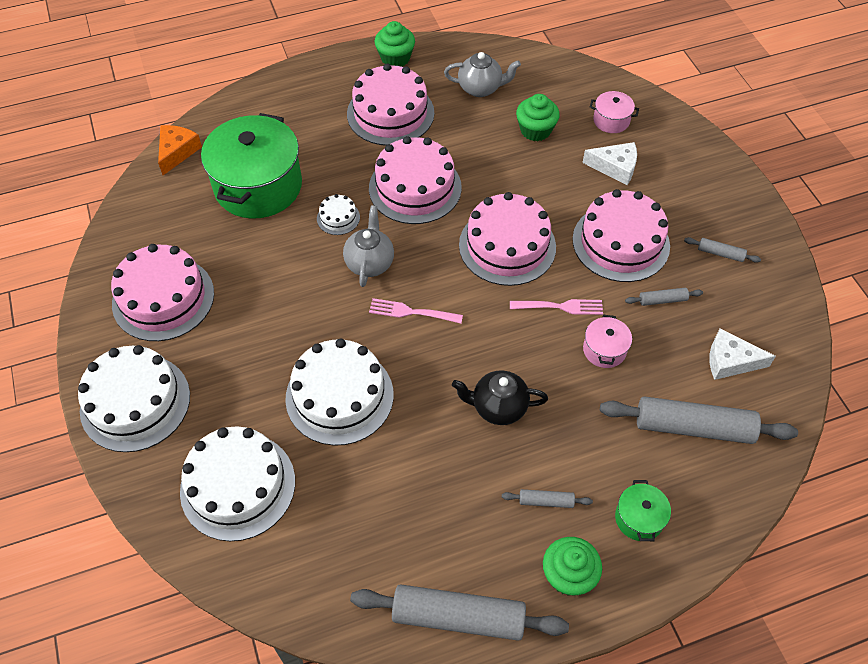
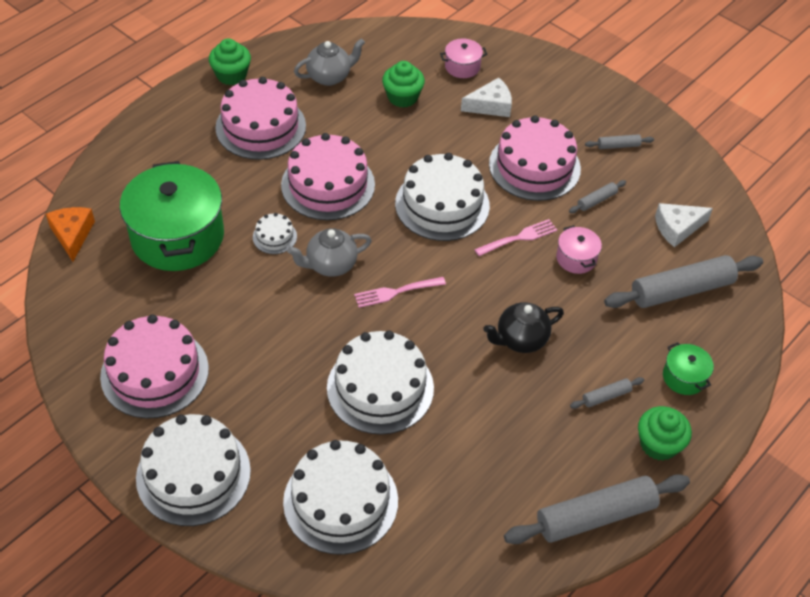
camera: 30 degrees left, 5 degrees down
(370, 263) = (330, 265): grey teapot -> grey teapot turned 90 degrees counterclockwise
(507, 246) = (442, 204): pink cake -> white cake

